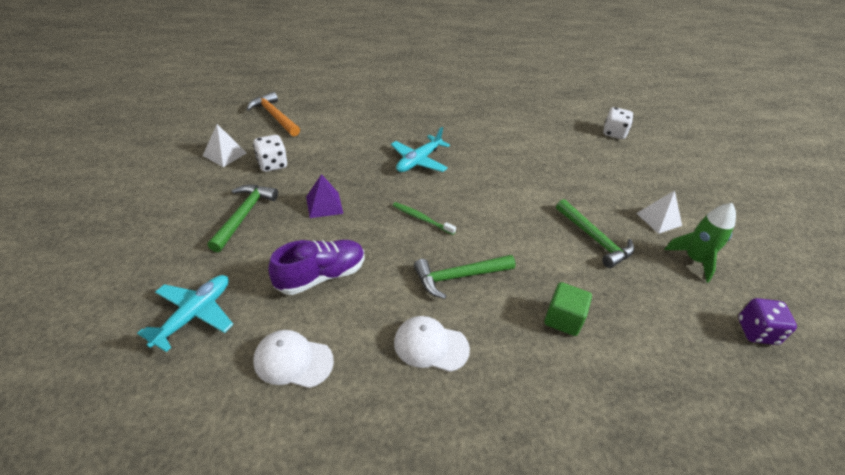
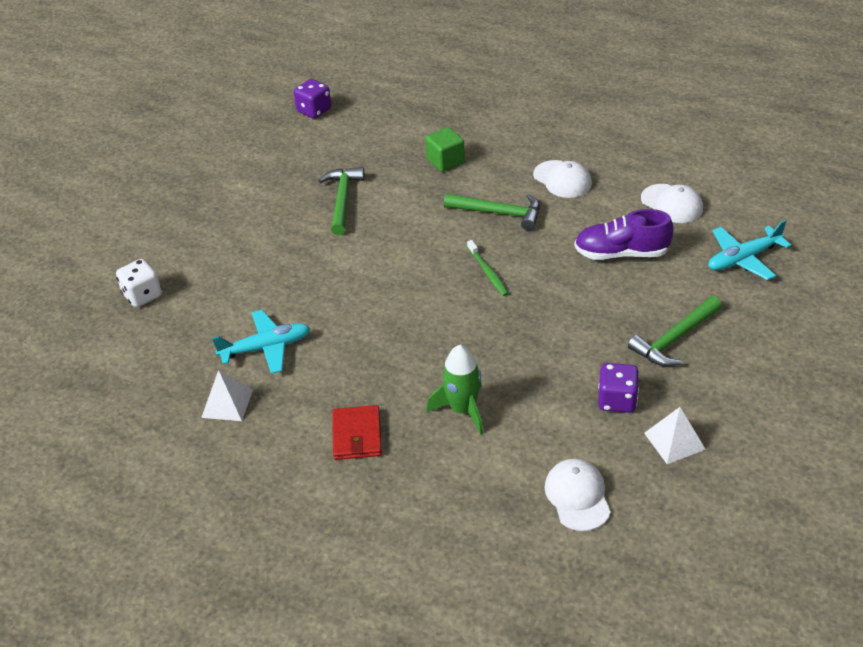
camera: 140 degrees left, 0 degrees up
(272, 164) = (617, 400): white dice -> purple dice
(274, 116) = (577, 496): orange hammer -> white cap
(324, 205) = (580, 322): purple pyramid -> none
(414, 109) = (357, 435): none -> red wallet
(418, 161) = (430, 341): turquoise plane -> turquoise plane (266, 348)
(658, 219) = (257, 194): white pyramid -> white pyramid (227, 403)
(694, 260) = (281, 158): green rocket -> green rocket (462, 410)

